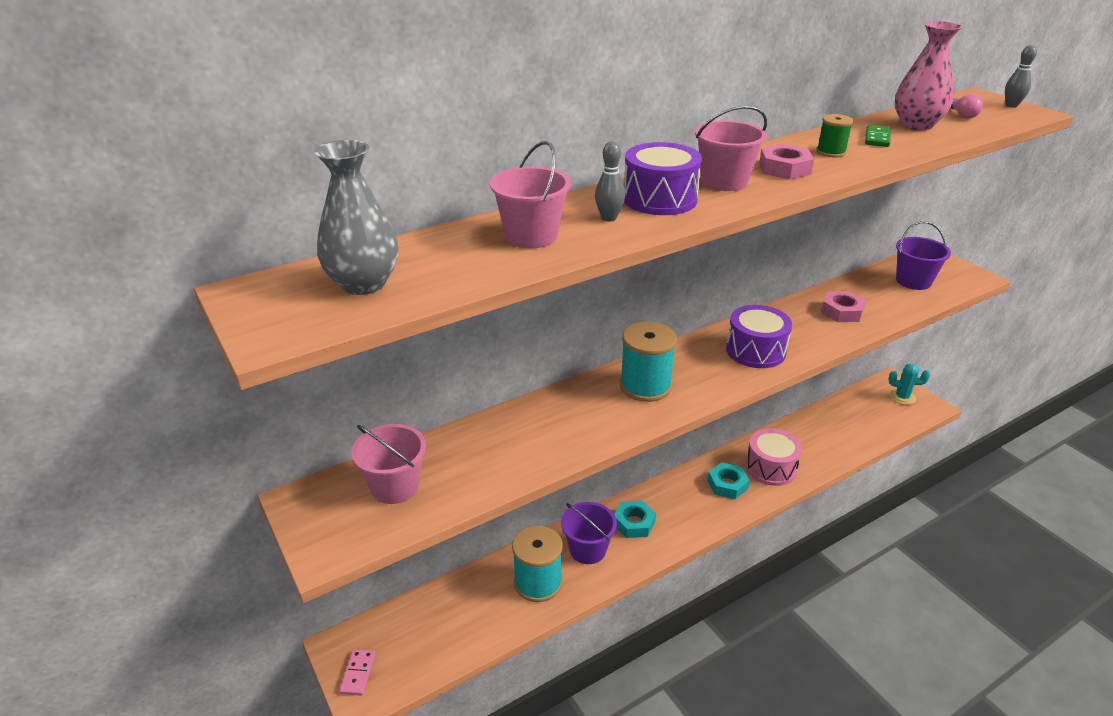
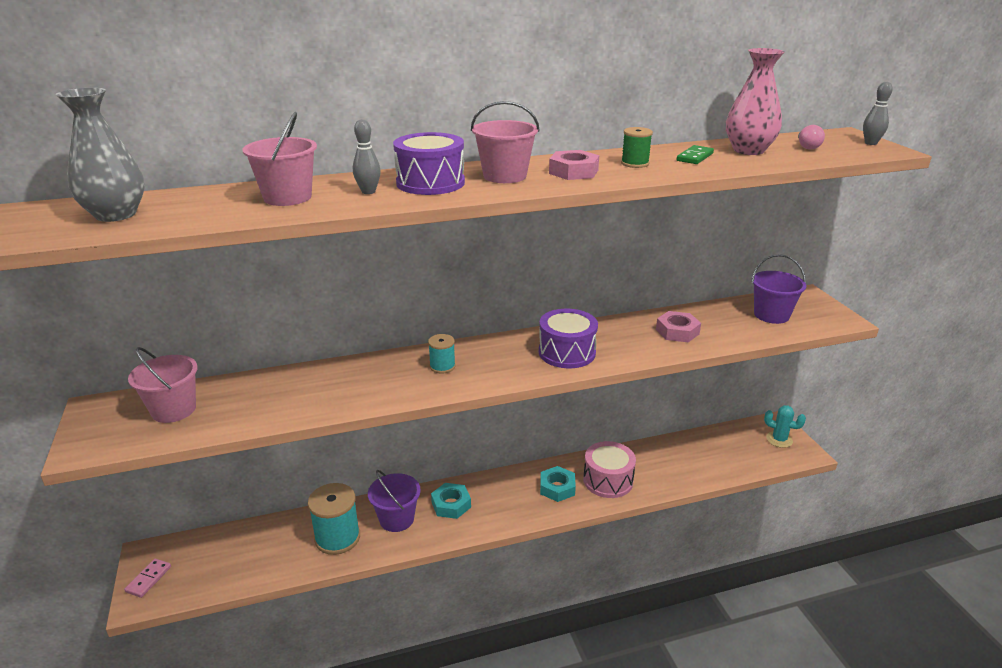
camera: 15 degrees right, 5 degrees down
(645, 386) = (442, 366): turquoise spool -> turquoise spool, size x0.53

